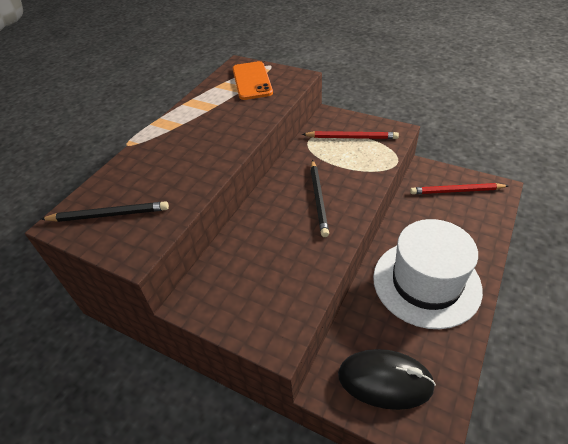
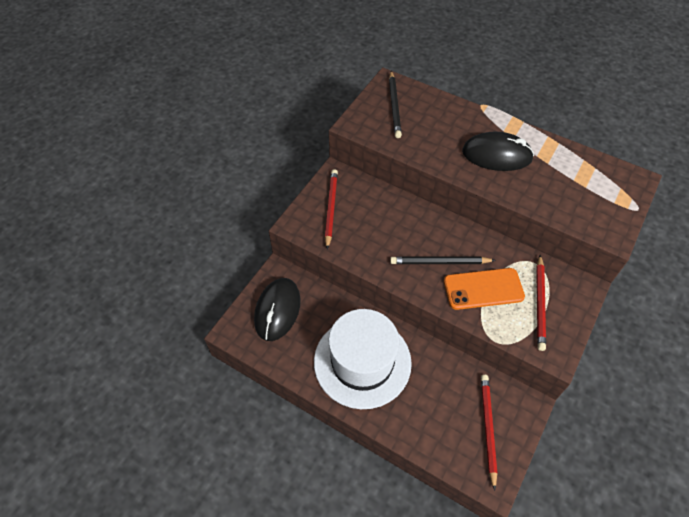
camera: 90 degrees right, 10 degrees up
(204, 134) = (496, 155): none -> black mouse
(249, 302) = (331, 208): none -> red pencil
(252, 81) = (598, 191): orange phone -> orange phone (483, 289)

